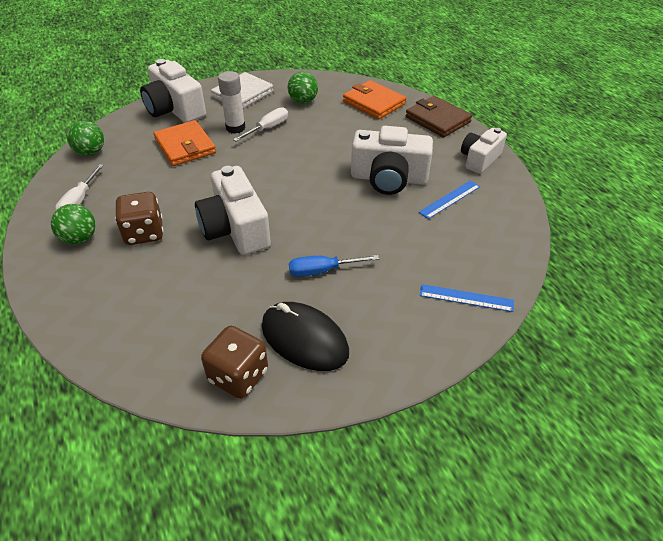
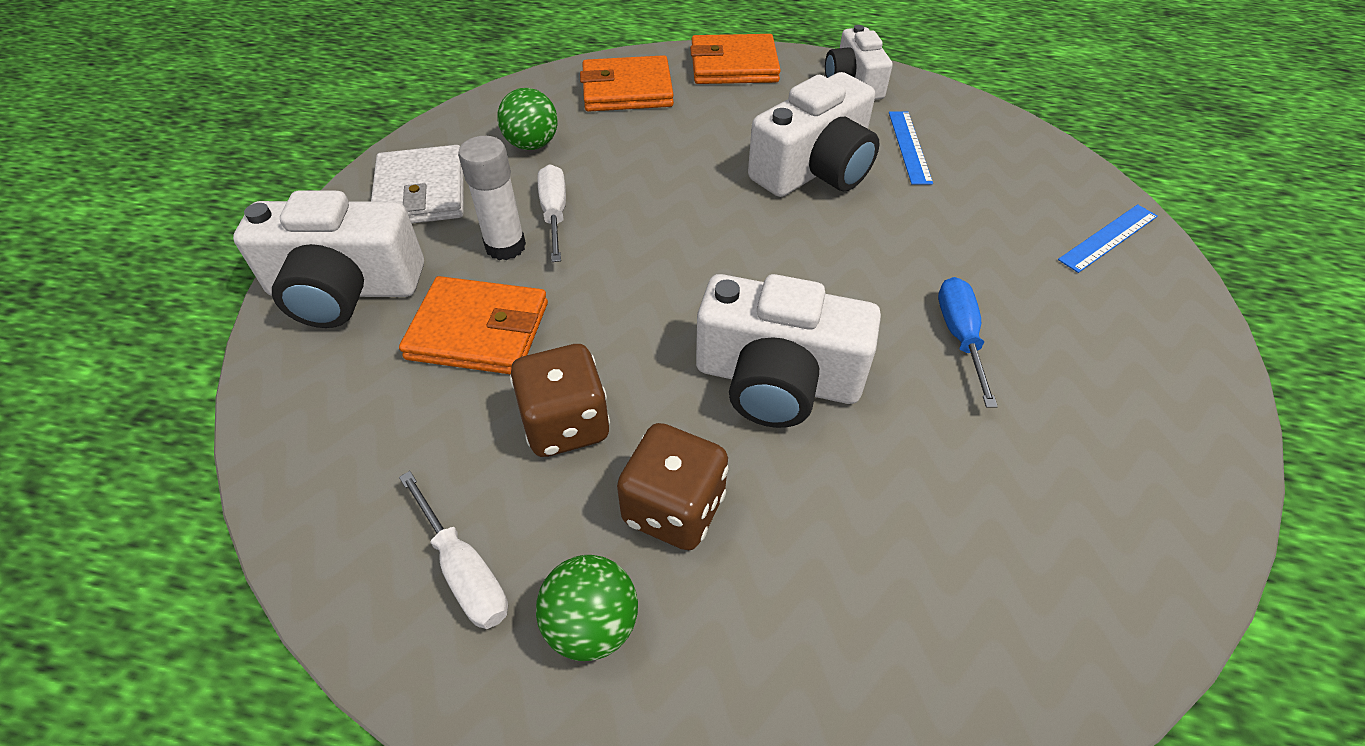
camera: 50 degrees left, 5 degrees up
(90, 152) = (317, 477): green ball -> none
(238, 376) = (1133, 549): brown dice -> brown dice (566, 424)
(304, 339) = (1094, 429): black mouse -> none
(322, 271) = (959, 335): blue screwdriver -> blue screwdriver turned 150 degrees clockwise
(437, 119) = (734, 65): brown wallet -> orange wallet

